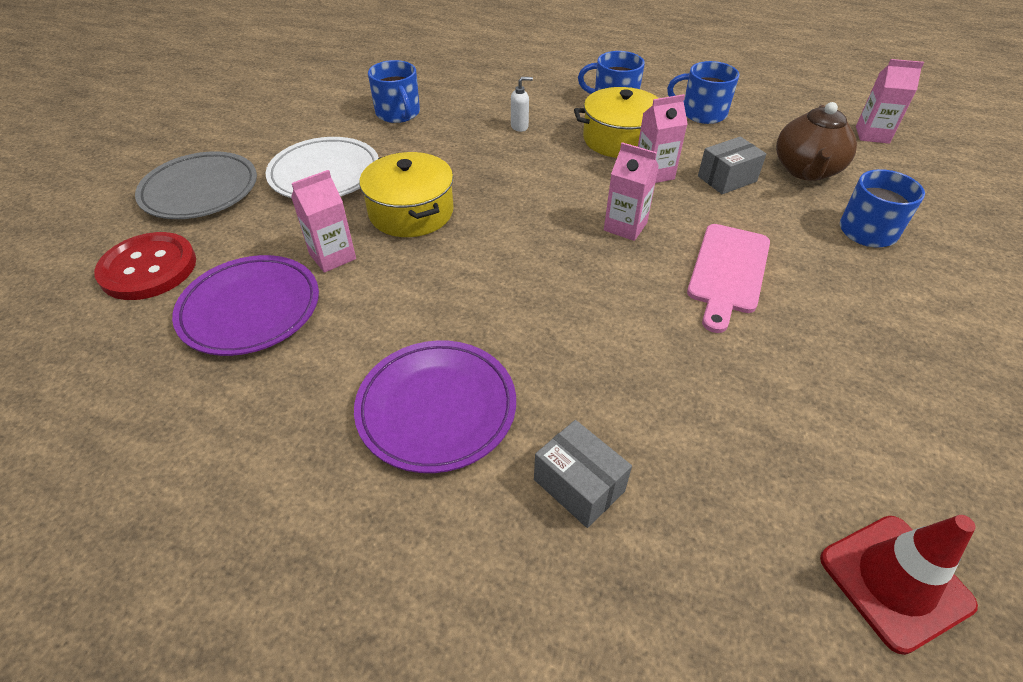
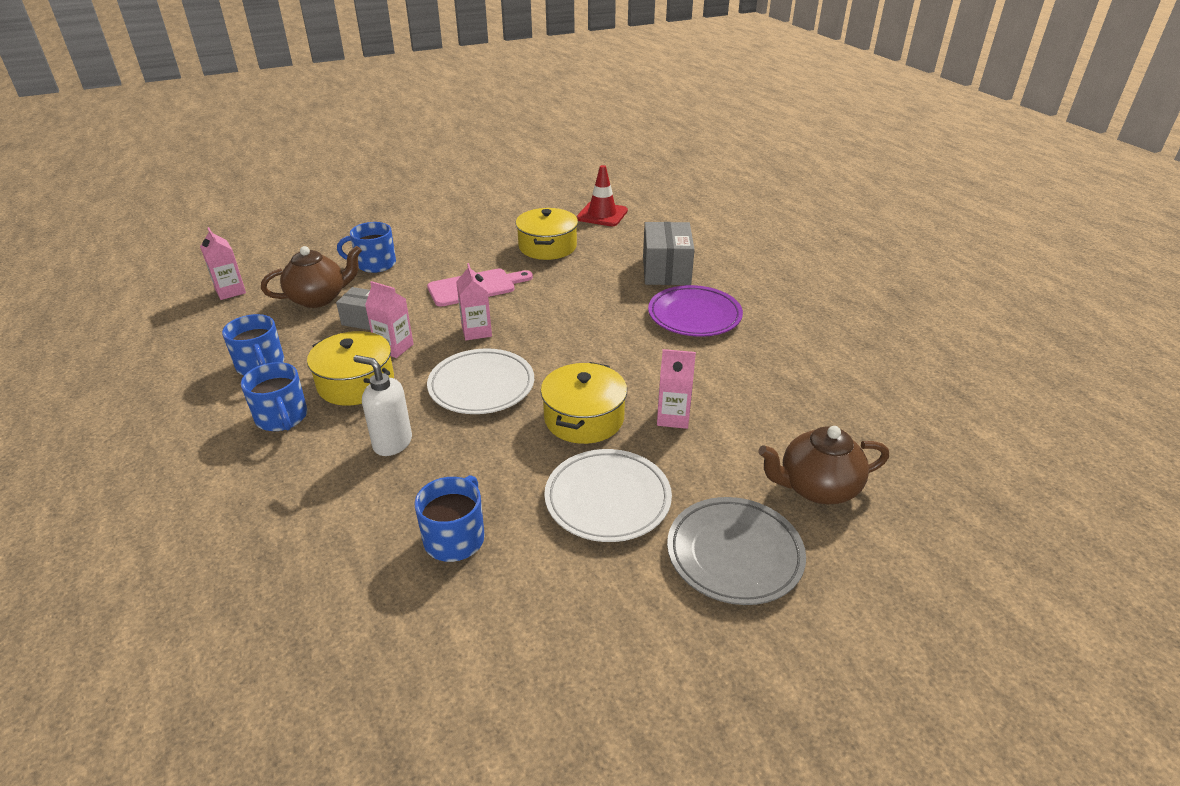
camera: 135 degrees left, 10 degrees down
(148, 268) = (816, 488): red button -> brown teapot
(250, 309) = (756, 412): purple plate -> none
(520, 127) = (392, 443): white soap dispenser -> white soap dispenser, size x1.75
(531, 188) = (481, 386): none -> white plate
(579, 485) = (666, 270): grey box -> grey box, size x1.62
(797, 403) = (547, 247): none -> yellow pot

